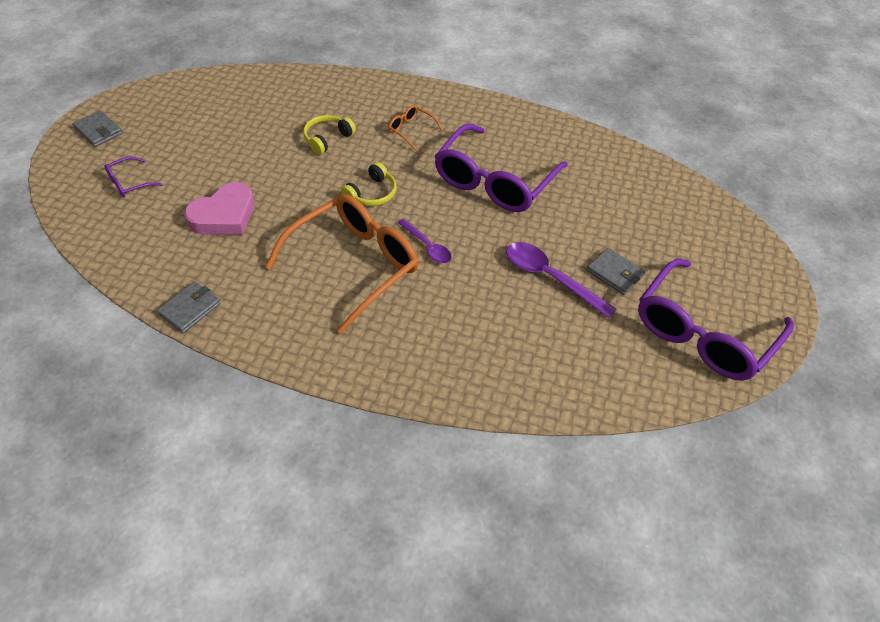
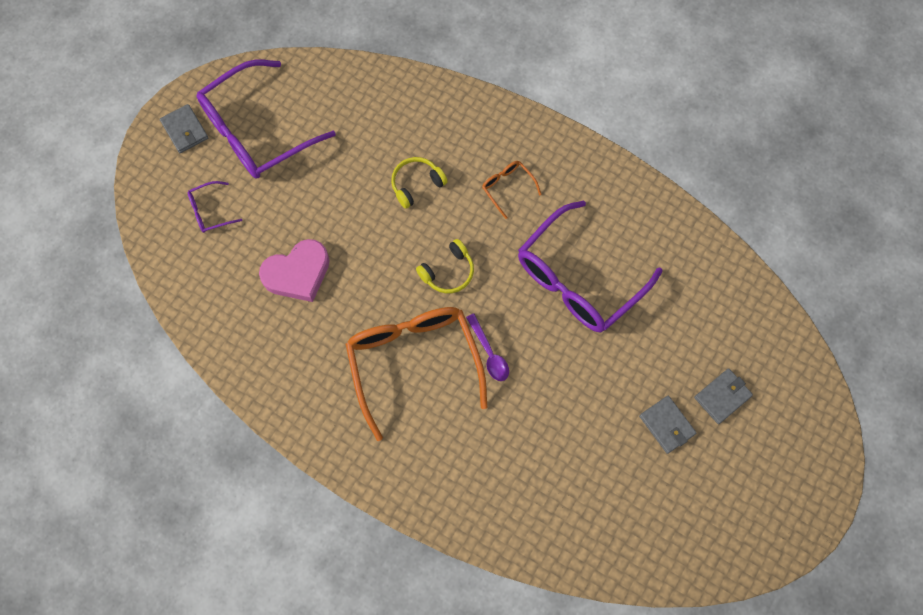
camera: 15 degrees right, 20 degrees up
(190, 309) = (253, 384): grey wallet -> grey wallet (722, 396)
(354, 265) = (413, 362): orange glasses -> orange glasses turned 75 degrees counterclockwise
(550, 278) = (601, 417): purple spoon -> none
(703, 333) = (729, 514): purple glasses -> purple glasses (256, 131)

